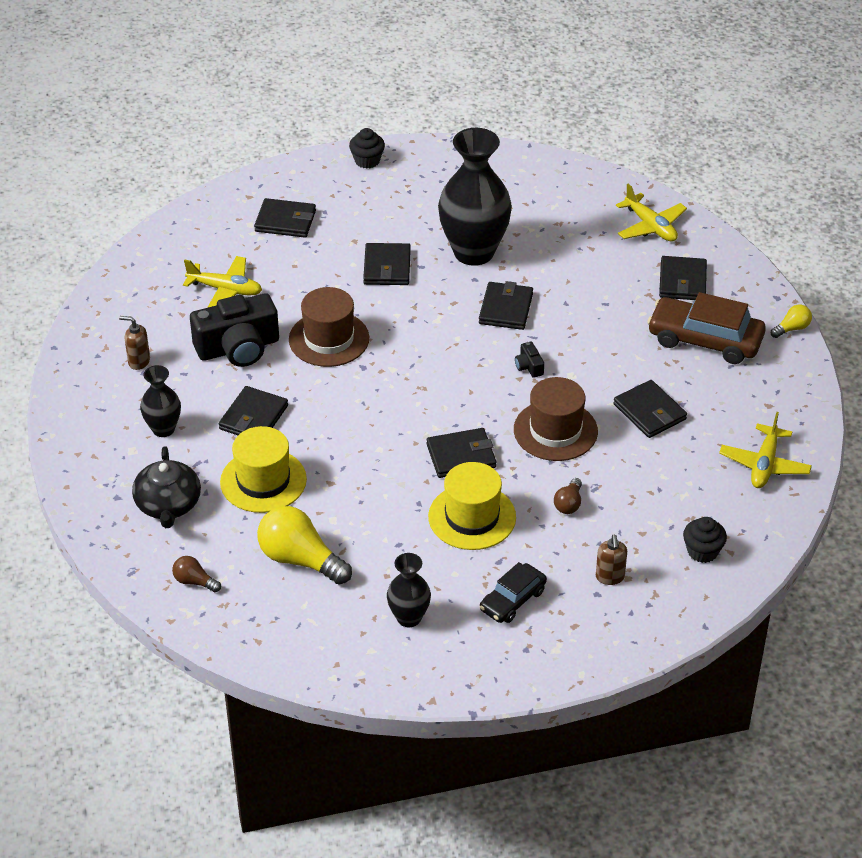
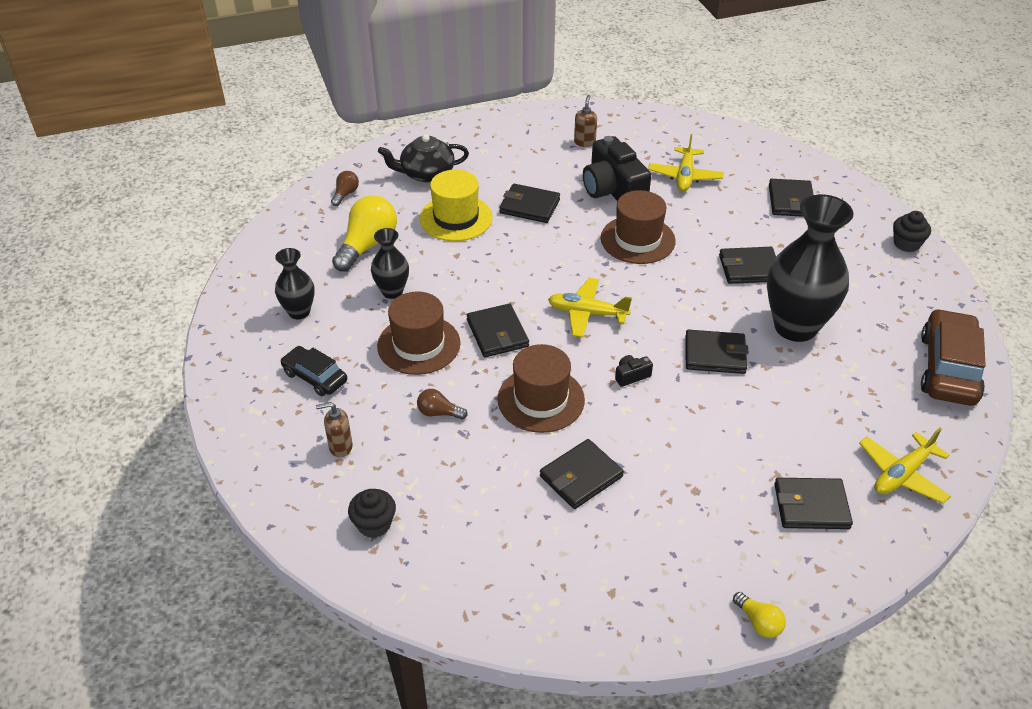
camera: 85 degrees right, 0 degrees up
(163, 429) = (509, 162): black vase -> black vase (392, 291)
(472, 517) = (419, 345): yellow hat -> brown hat
(705, 340) = (712, 528): brown car -> brown car (948, 368)
(764, 464) = (510, 585): yellow plane -> yellow plane (587, 313)

